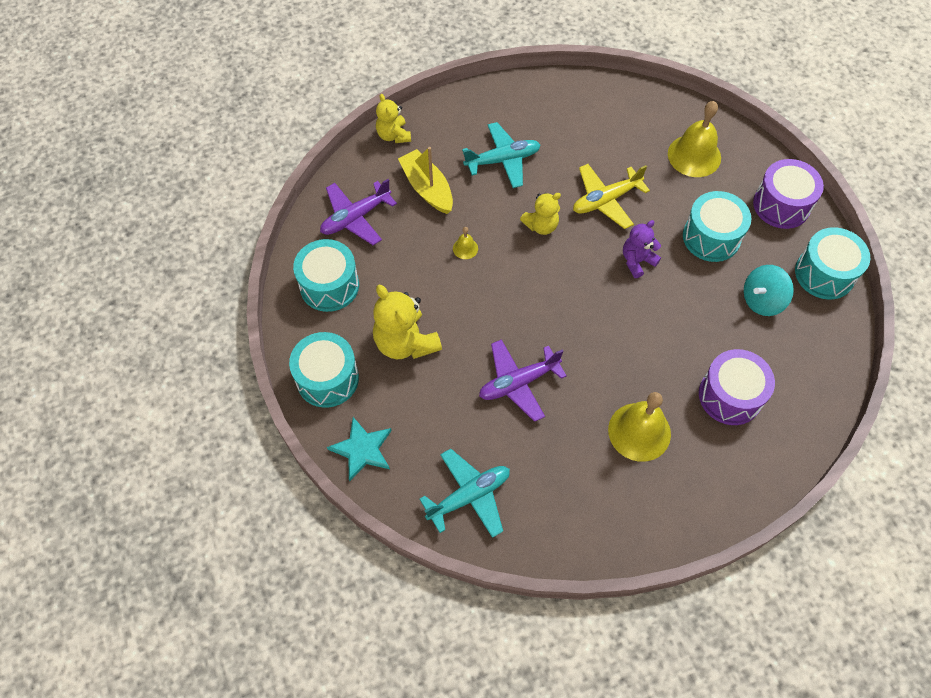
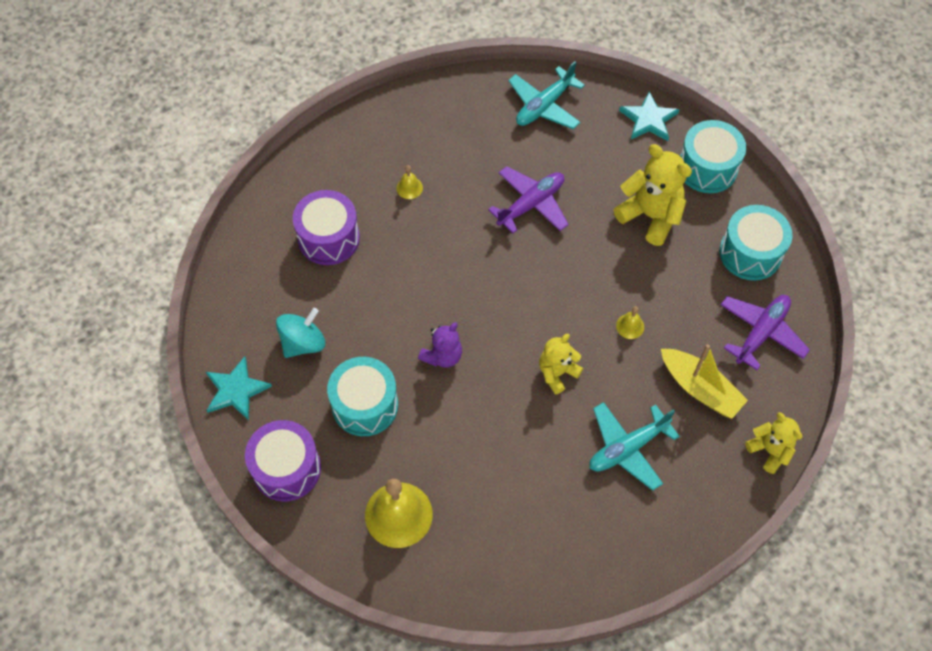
camera: 165 degrees right, 0 degrees up
(606, 200) = (493, 423): yellow plane -> none
(639, 431) = (409, 188): yellow bell -> yellow bell, size x0.45
(824, 274) = (236, 390): turquoise drum -> turquoise star

